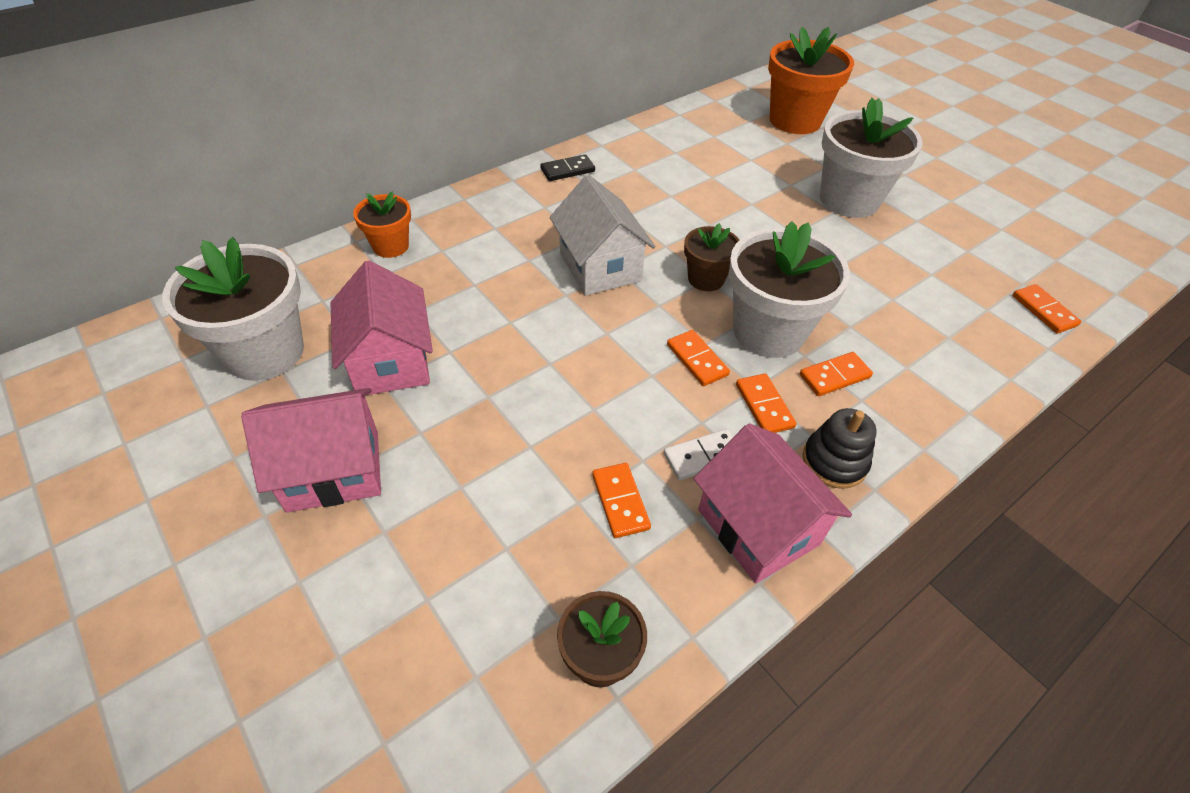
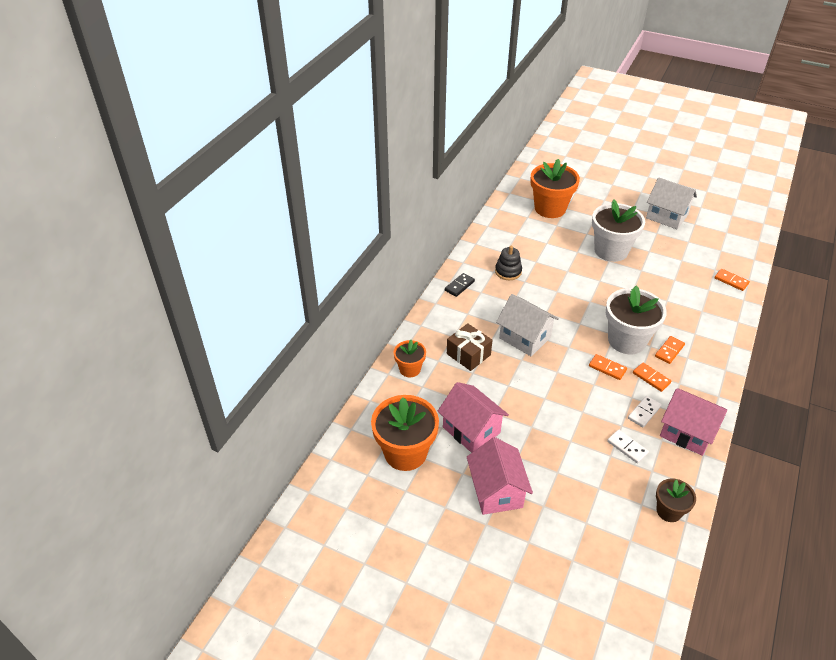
camera: 25 degrees left, 5 degrees down
(265, 352) = (405, 452): white flower pot -> orange flower pot
(333, 470) = (496, 491): pink house -> pink house turned 60 degrees counterclockwise
(493, 258) = (468, 354): none -> brown gift
(620, 501) = (627, 447): orange domino -> white domino
(706, 279) = (579, 324): brown flower pot -> none
(834, 461) = (696, 391): black stacking toy -> black stacking toy (508, 271)
(987, 184) = (666, 216): none -> white house

